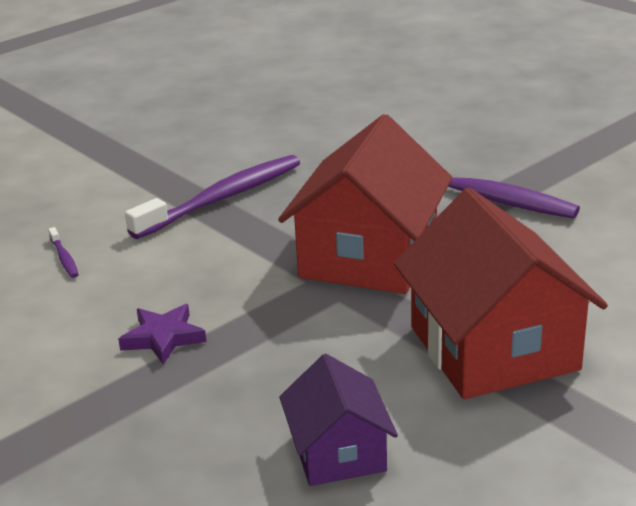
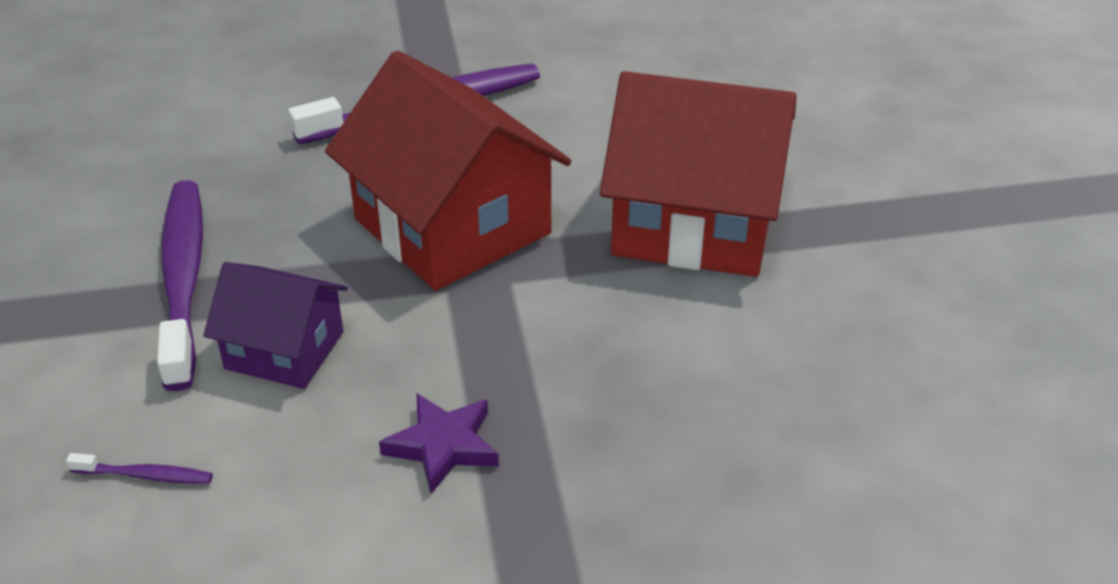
camera: 60 degrees left, 10 degrees up
(338, 452) = (772, 392): purple house -> purple house (285, 350)

